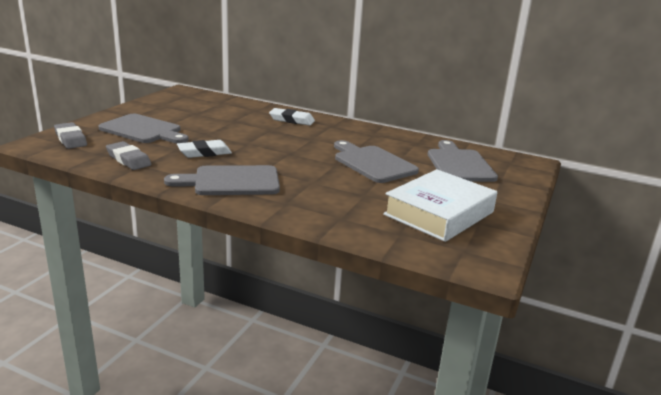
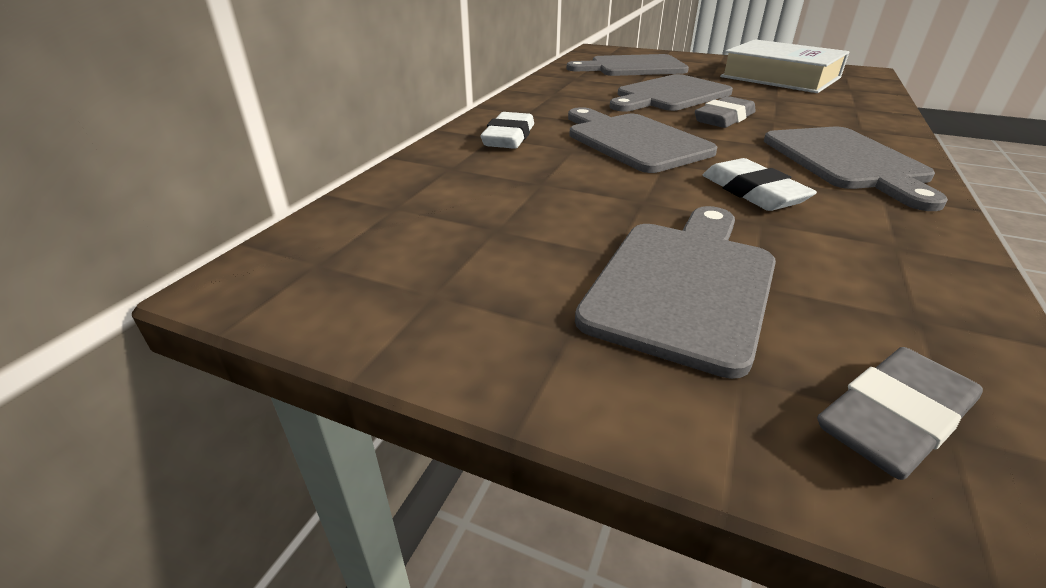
camera: 90 degrees left, 10 degrees up
(128, 159) = (895, 267): grey eraser -> grey eraser (724, 118)
(280, 141) = (633, 141): none -> grey cutting board

